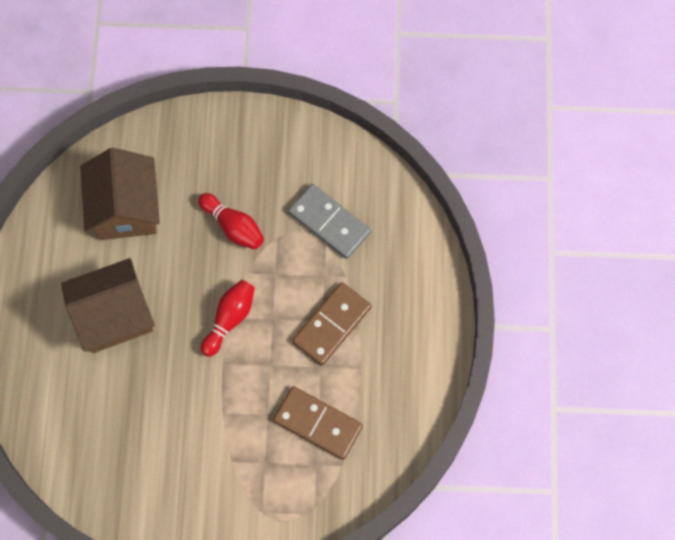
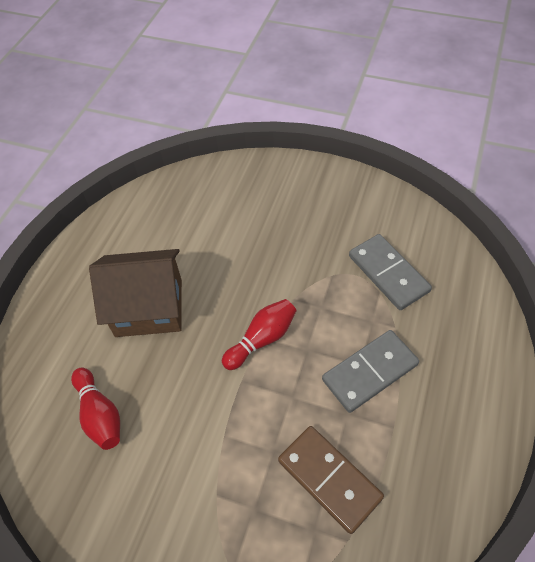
camera: 20 degrees right, 15 degrees down
(125, 208) = (196, 220): brown house -> none
(233, 227) = (291, 256): red bowling pin -> red bowling pin (100, 414)
(331, 324) = (369, 372): brown domino -> grey domino

